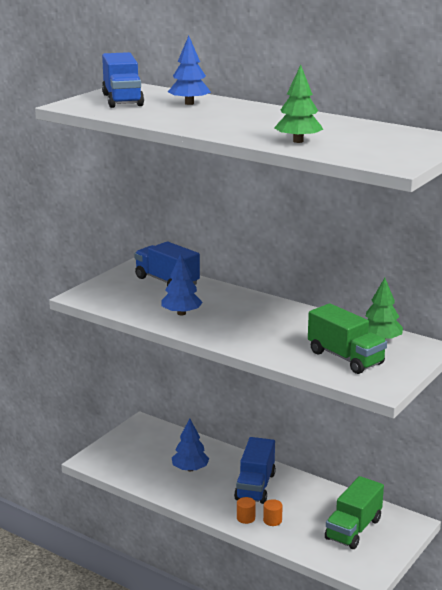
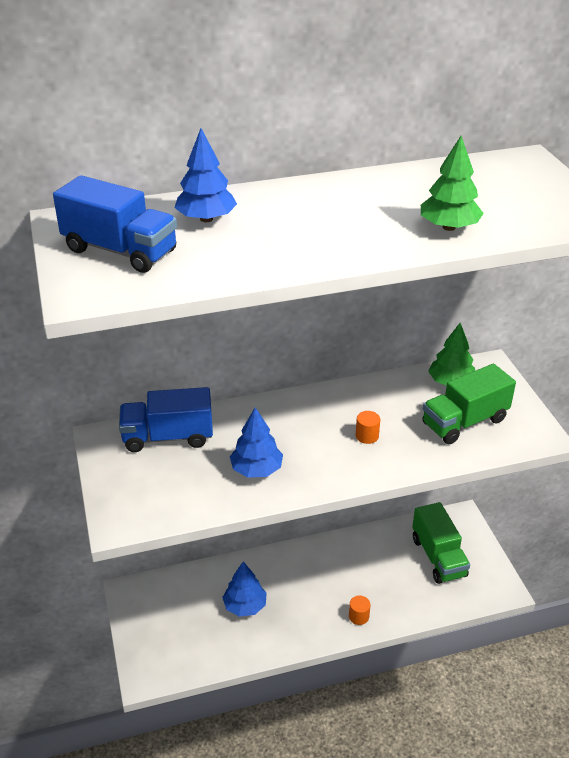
camera: 50 degrees left, 15 degrees up
(255, 486) = (319, 578): blue truck -> none
(272, 520) = (379, 600): orange cylinder -> orange cylinder (367, 436)
(345, 358) = (464, 422): green truck -> green truck turned 150 degrees clockwise

